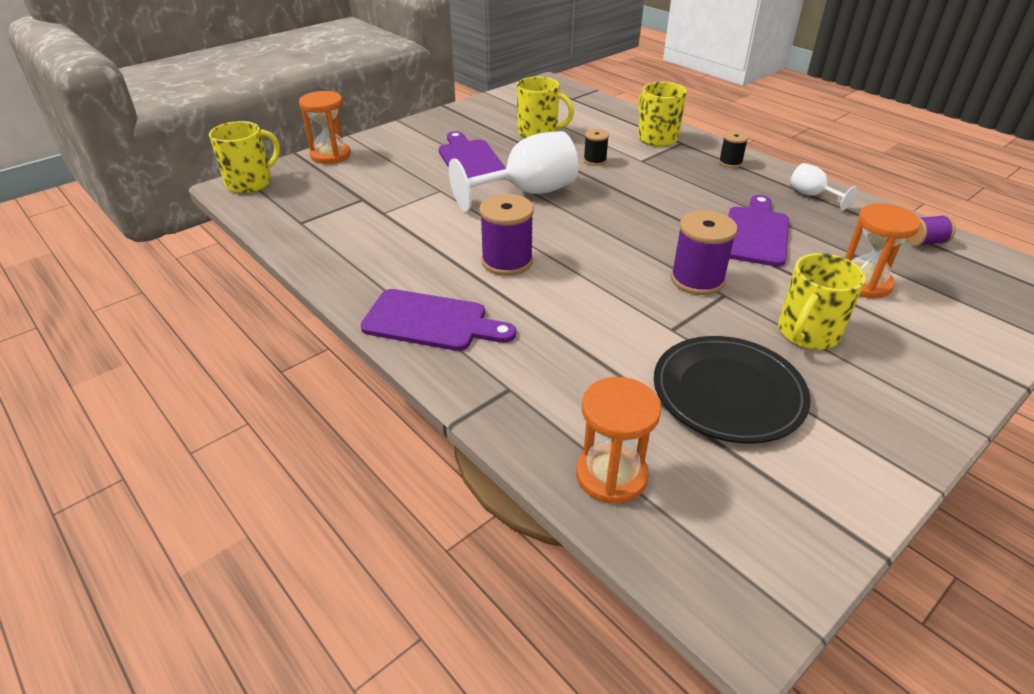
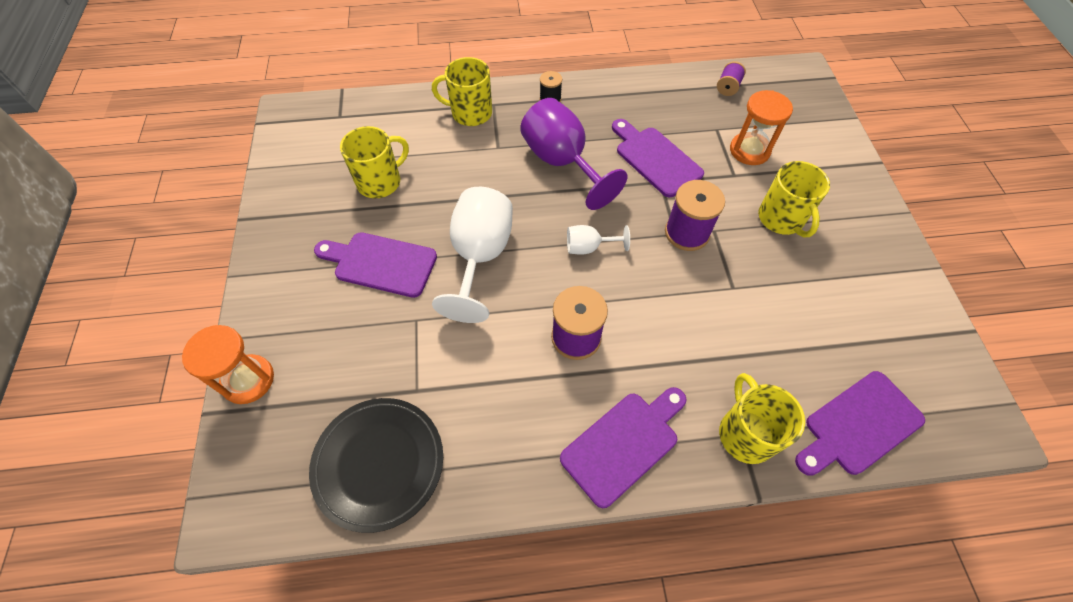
camera: 55 degrees left, 20 degrees up
(250, 183) = (234, 493): yellow mug -> yellow mug (746, 434)
(595, 160) = (468, 176): black spool -> none
(611, 475) = (858, 425): orange hourglass -> purple cutting board
(673, 191) = (562, 162): none -> purple goblet
(728, 393) = (815, 304): black plate -> black plate (379, 463)
(812, 195) = (632, 93): white goblet -> white goblet (588, 247)

